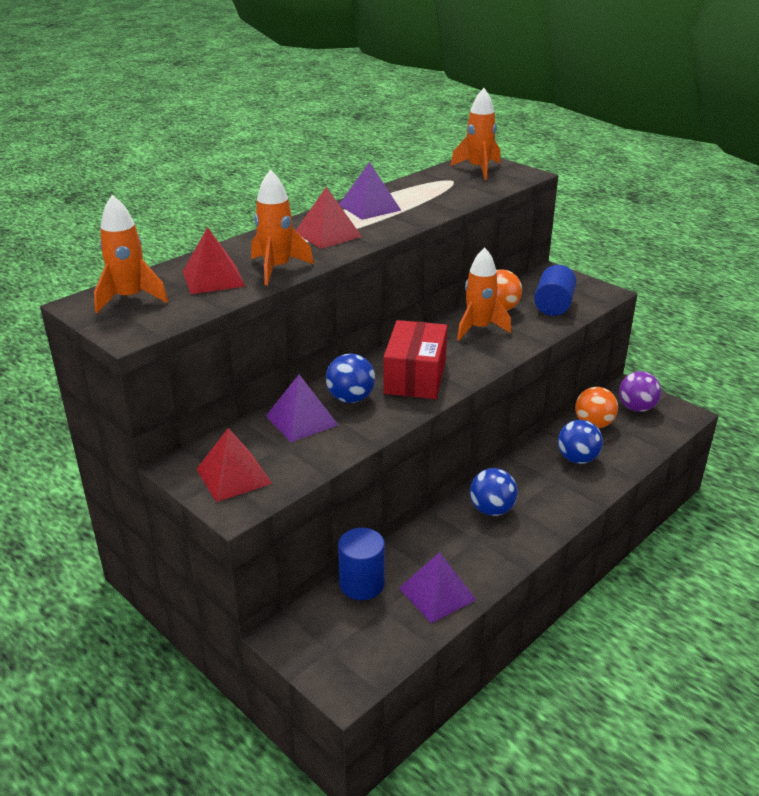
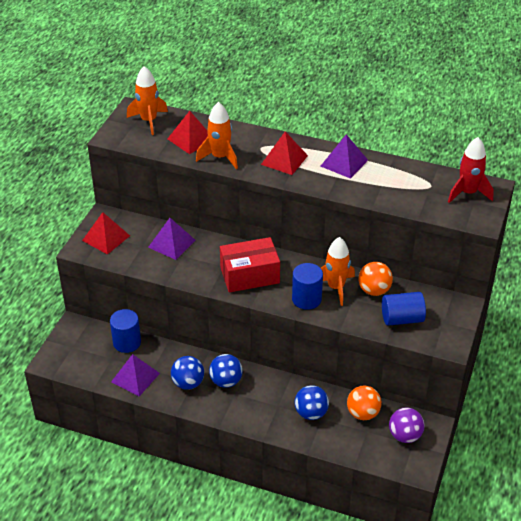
camera: 65 degrees right, 10 degrees up
(350, 398) = (206, 255): blue ball -> blue ball (188, 383)
(478, 169) = (468, 193): orange rocket -> red rocket
(485, 350) = (306, 299): none -> blue cylinder

